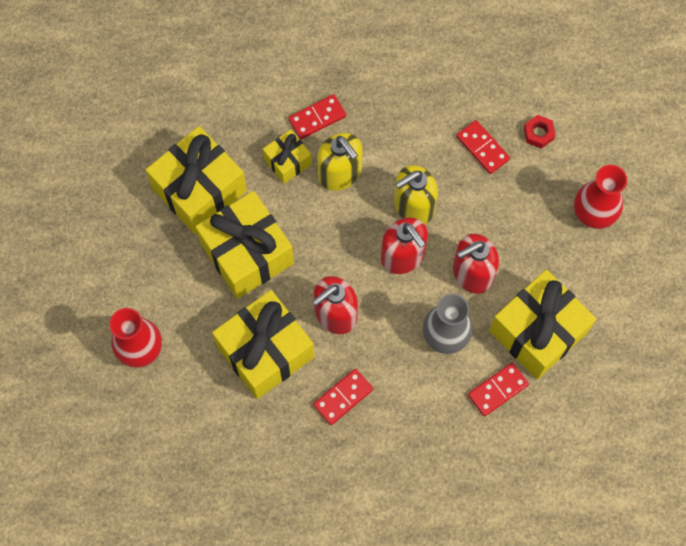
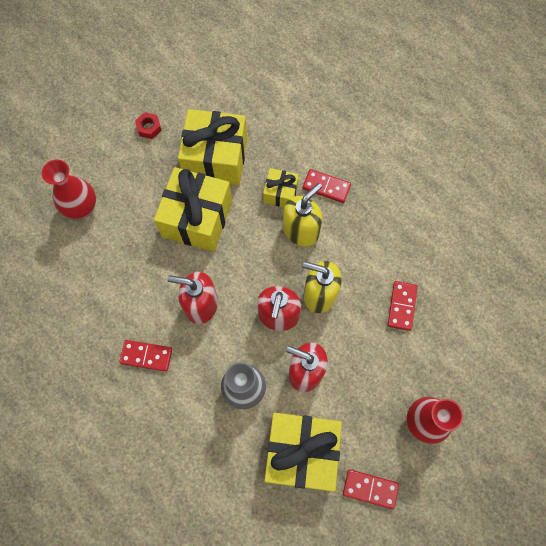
camera: 50 degrees right, 0 degrees up
(265, 351) = (139, 282): yellow gift -> none
(340, 173) = (301, 230): yellow soap dispenser -> yellow soap dispenser turned 150 degrees counterclockwise
(498, 390) = (235, 458): red domino -> red domino (370, 489)
(538, 133) = (447, 335): red nut -> red nut (149, 128)

